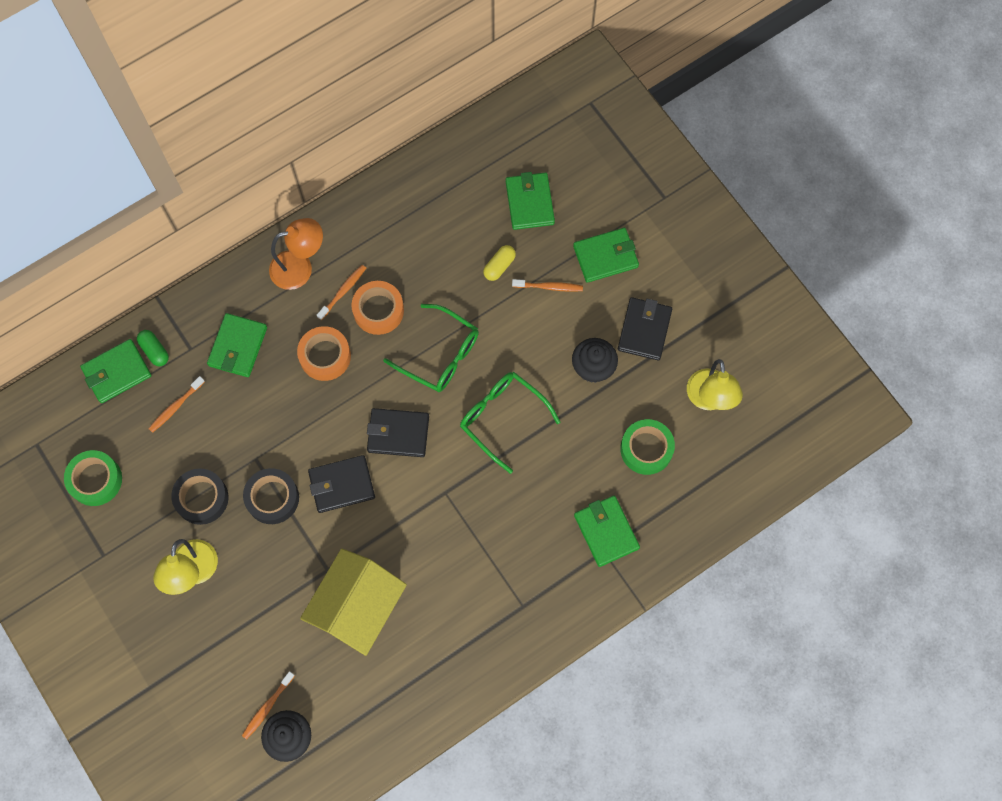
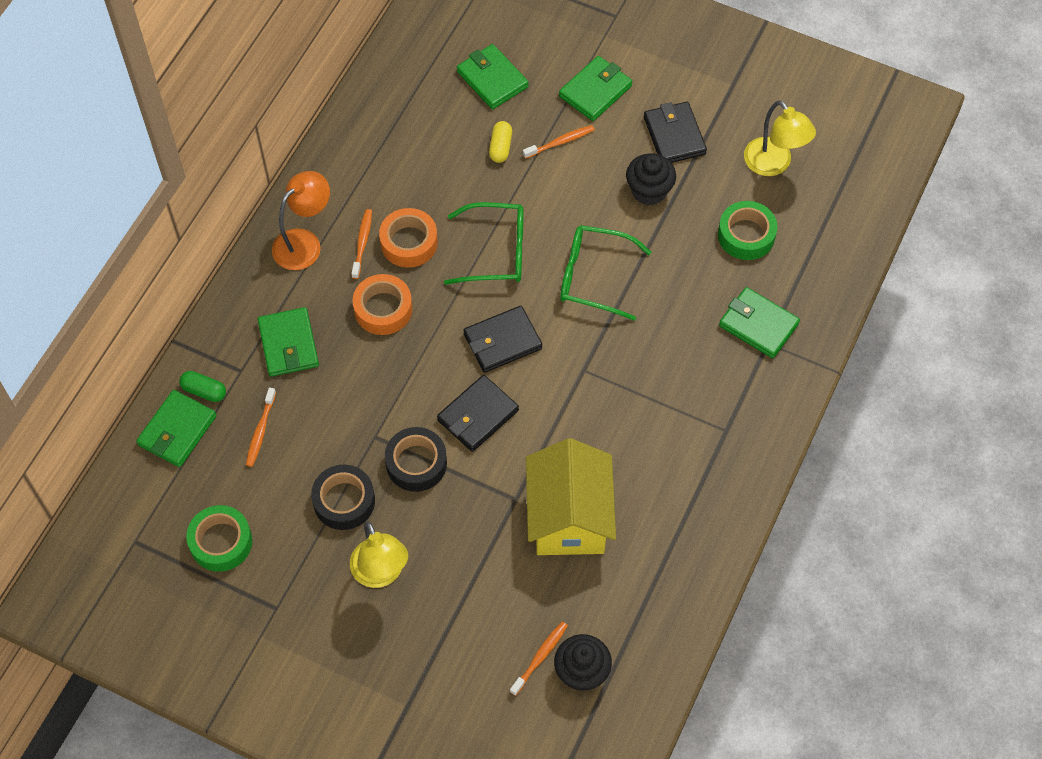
camera: 30 degrees left, 10 degrees down
(267, 707) = (540, 657): orange toothbrush -> orange toothbrush turned 150 degrees counterclockwise

